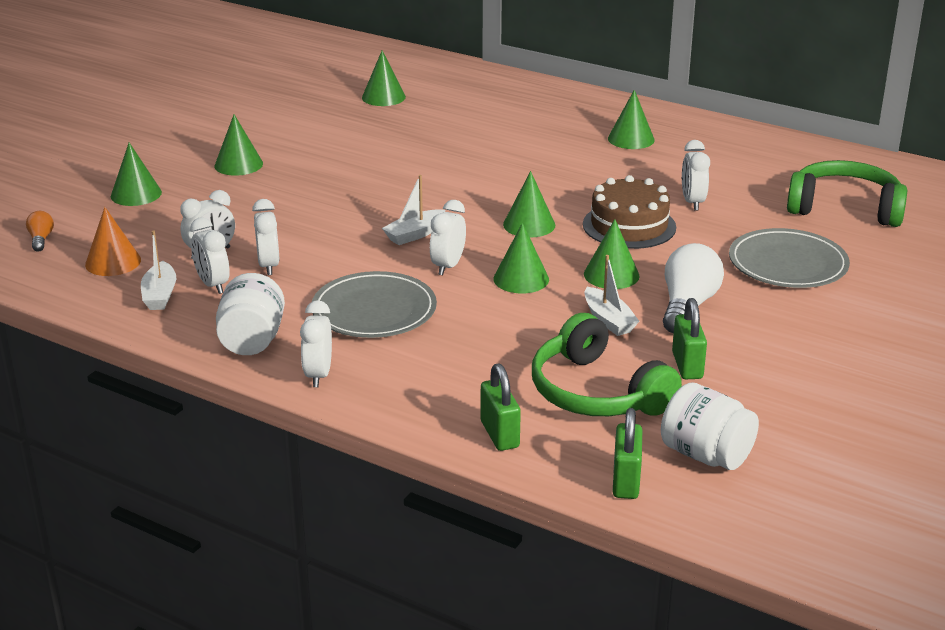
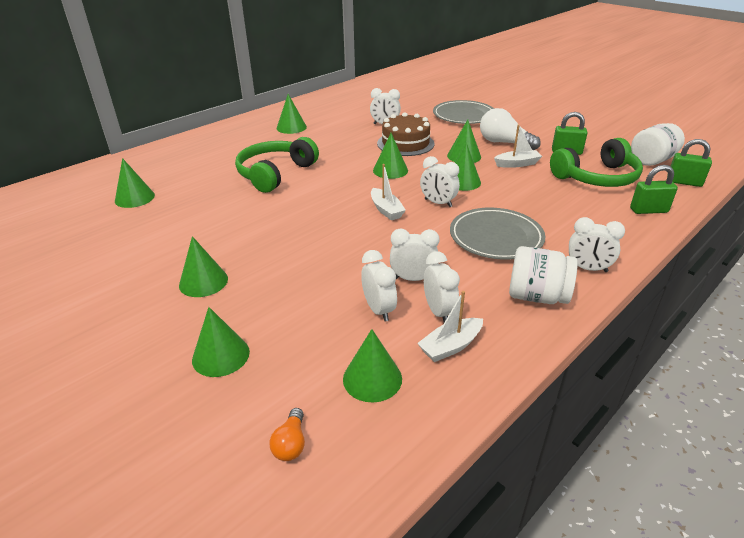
camera: 75 degrees left, 5 degrees up
(41, 239) = (291, 444): orange light bulb -> orange light bulb turned 90 degrees counterclockwise
(113, 262) = (372, 378): orange cone -> green cone
(160, 295) = (450, 346): white boat -> white boat turned 135 degrees clockwise
(213, 285) = (438, 312): white clock -> white clock turned 90 degrees counterclockwise
(844, 208) = (409, 96): green headphones -> green headphones (275, 173)

